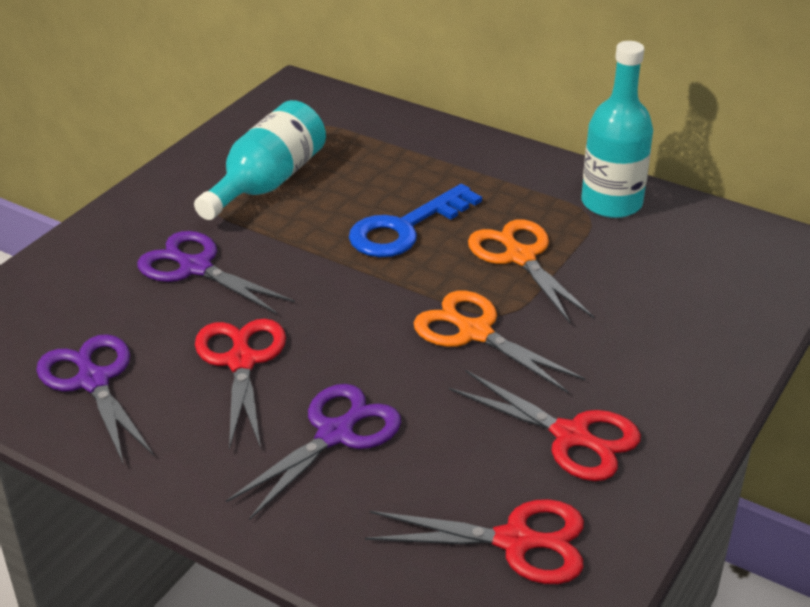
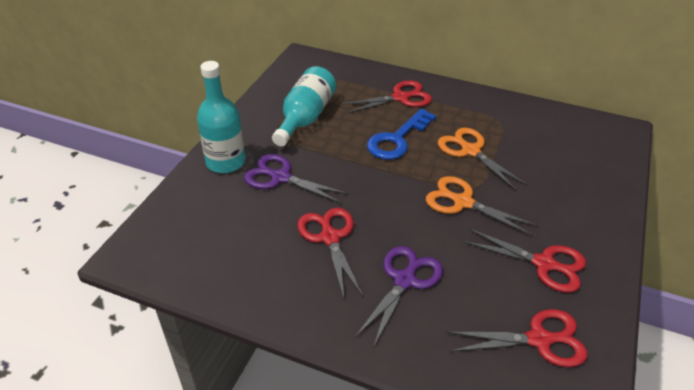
camera: 10 degrees left, 5 degrees up
(93, 381) = (241, 262): purple scissors -> none
(435, 165) = (400, 98): none -> red scissors
(611, 203) = (508, 112): turquoise bottle -> turquoise bottle (225, 162)

